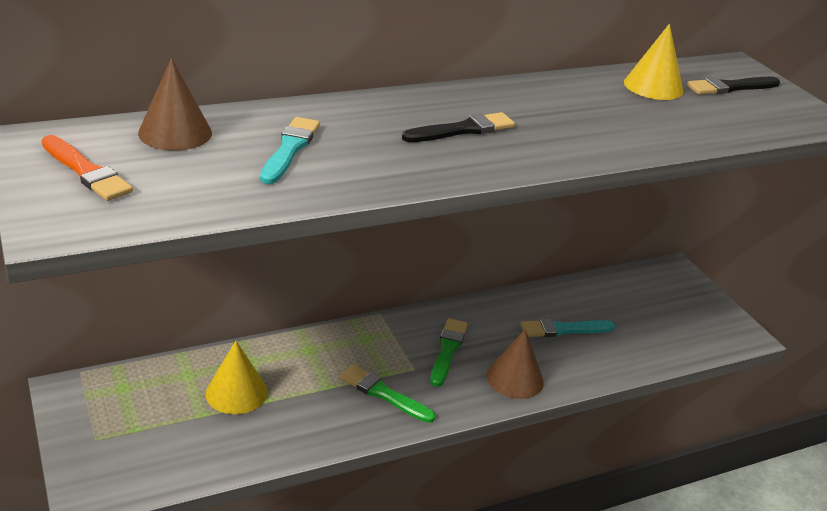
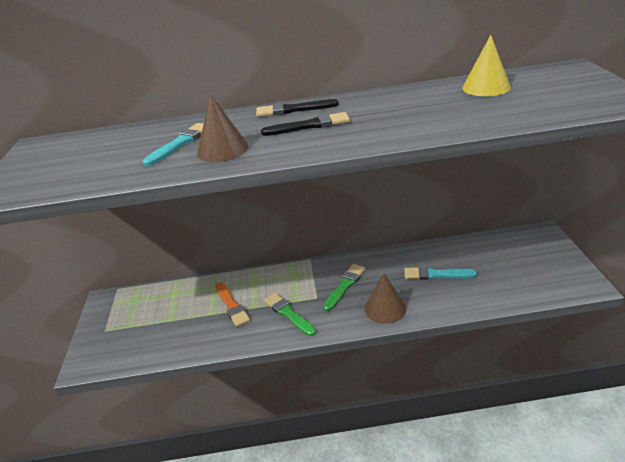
camera: 25 degrees right, 0 degrees up
(86, 171) = (47, 162): orange brush -> orange brush (232, 306)
(175, 133) = (119, 137): brown cone -> brown cone (222, 149)
(236, 392) = (197, 307): yellow cone -> none
(730, 87) = (555, 83): black brush -> black brush (293, 110)

